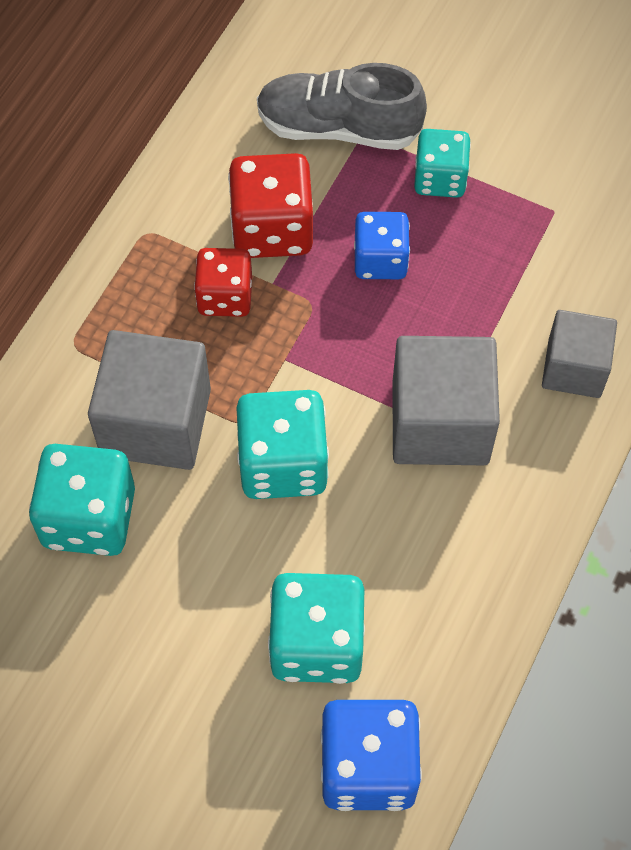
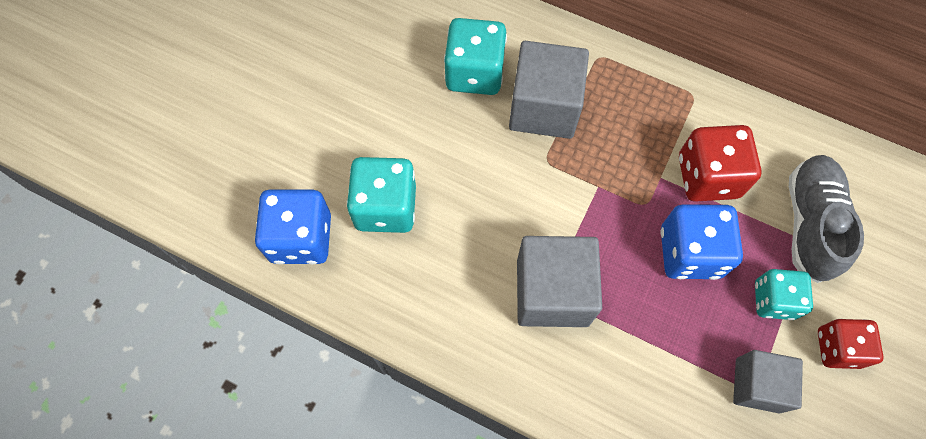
camera: 90 degrees right, 5 degrees up
(225, 296) = (646, 146): red dice -> red dice (838, 348)
(283, 463) = (516, 186): turquoise dice -> none
(380, 260) = (690, 253): blue dice -> blue dice, size x1.51
(574, 368) = (606, 398): grey cube -> grey cube (757, 385)

